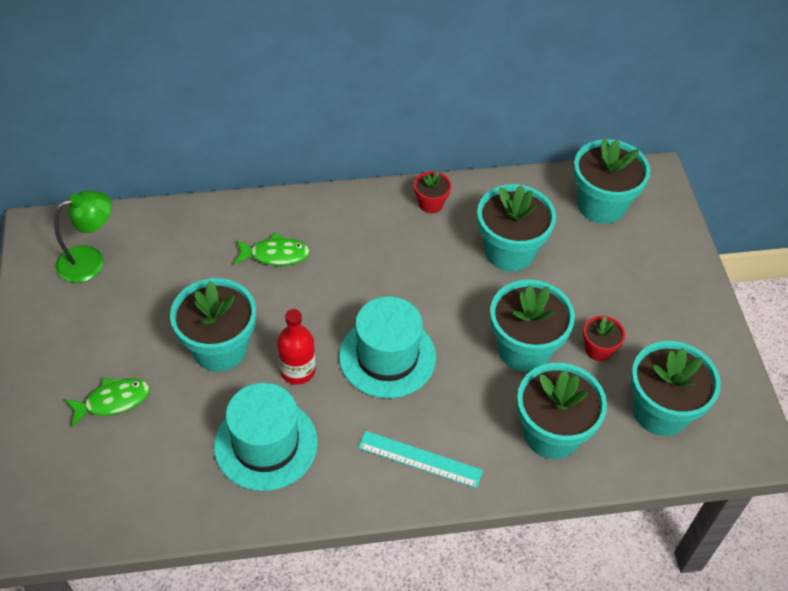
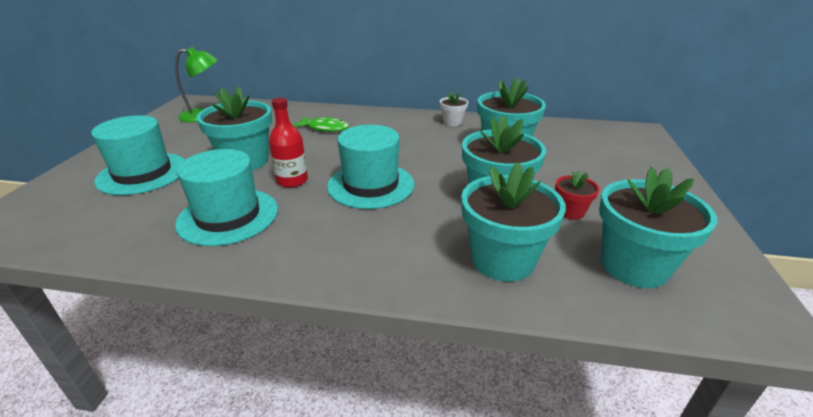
camera: 20 degrees right, 20 degrees down
(113, 401) = (143, 173): green fish -> turquoise hat
(420, 459) = (356, 252): turquoise ruler -> none
(431, 204) = (452, 122): red flower pot -> white flower pot
(601, 205) = (591, 138): turquoise flower pot -> none

